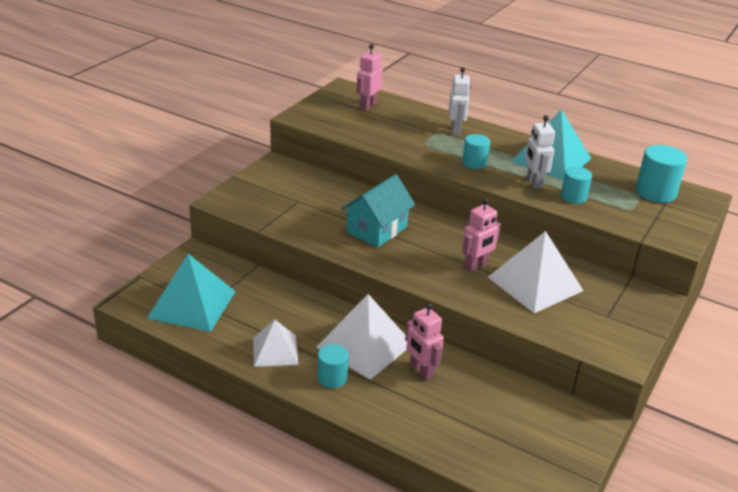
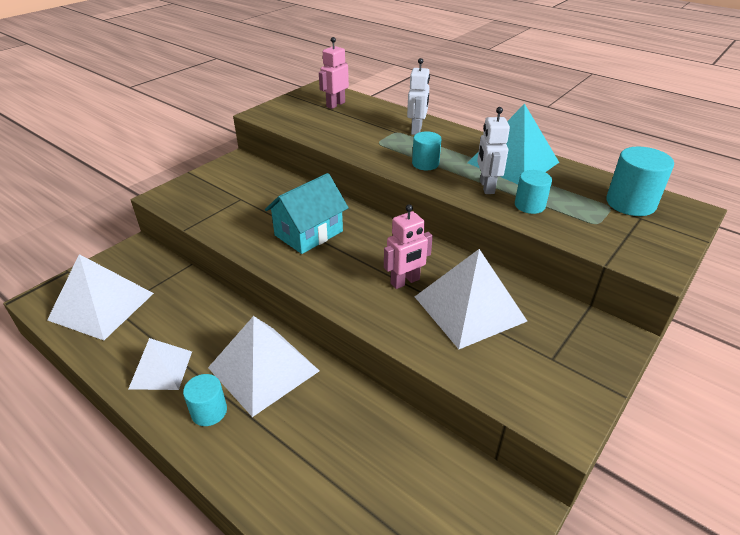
camera: 10 degrees right, 5 degrees up
(192, 304) = (101, 306): turquoise pyramid -> white pyramid
(421, 371) = (316, 409): pink robot -> none

